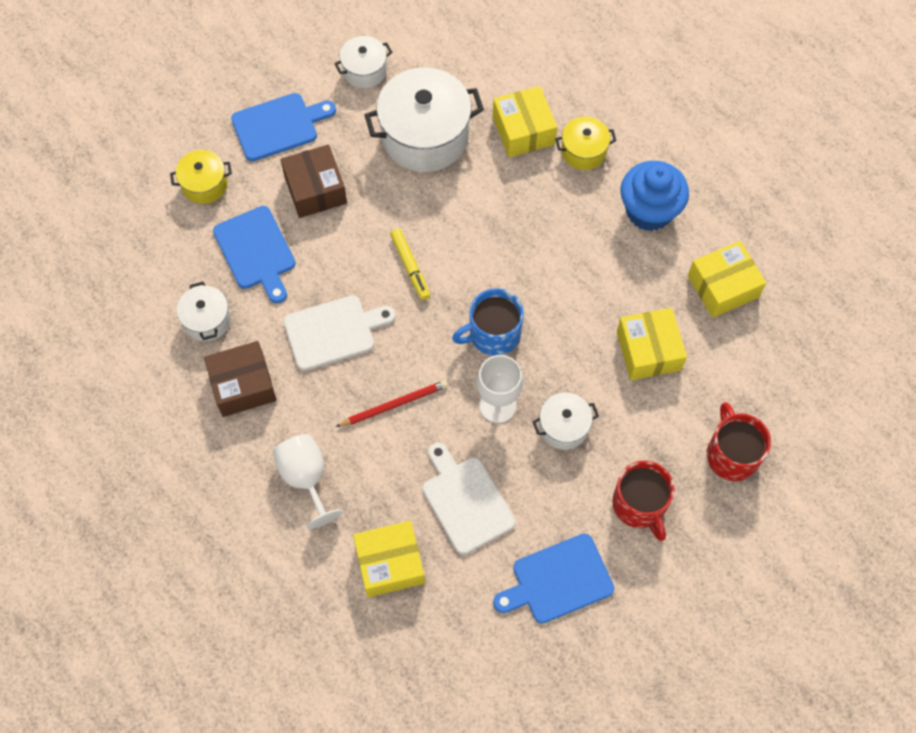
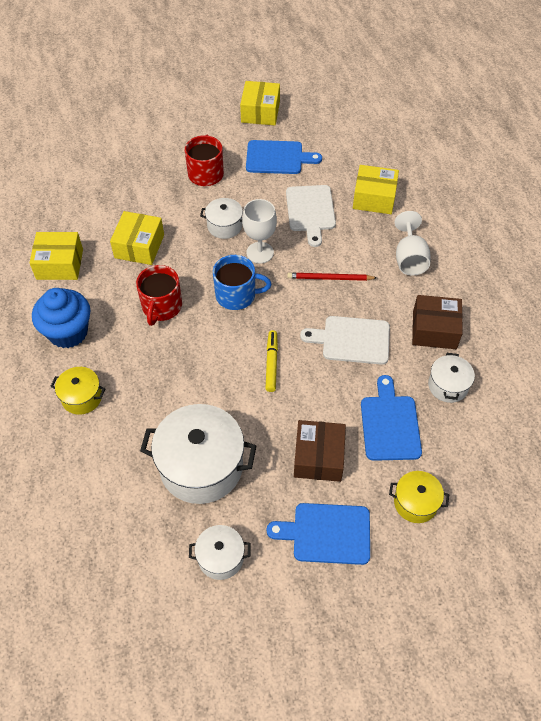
camera: 155 degrees left, 10 degrees down
(523, 130) = (116, 436): yellow box -> yellow box (260, 112)
(731, 454) = (133, 177): red mug -> red mug (161, 307)

